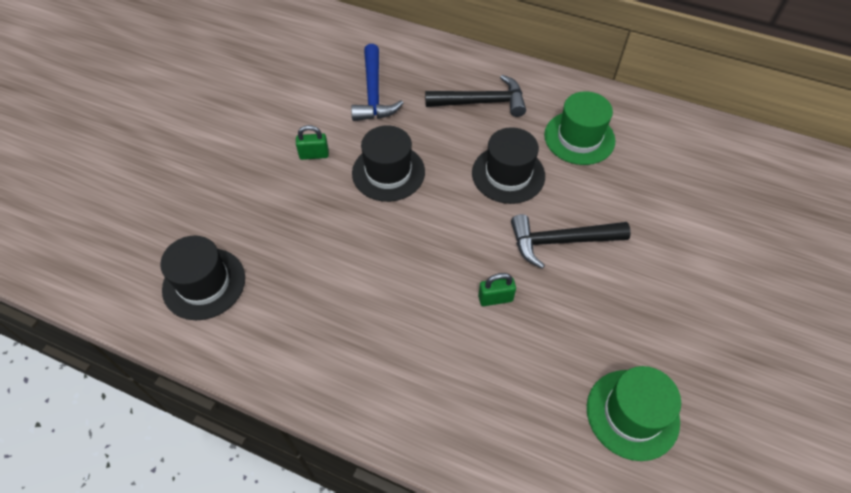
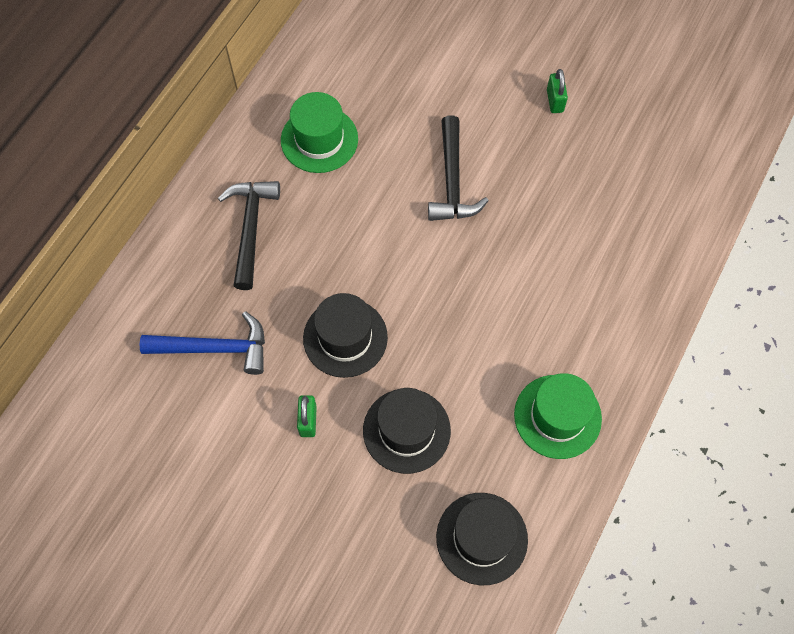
camera: 85 degrees left, 10 degrees up
(495, 298) = (514, 248): green padlock -> green padlock (555, 101)
(508, 174) = (362, 216): black hat -> black hat (406, 430)
(632, 414) = (629, 158): green hat -> green hat (557, 416)

